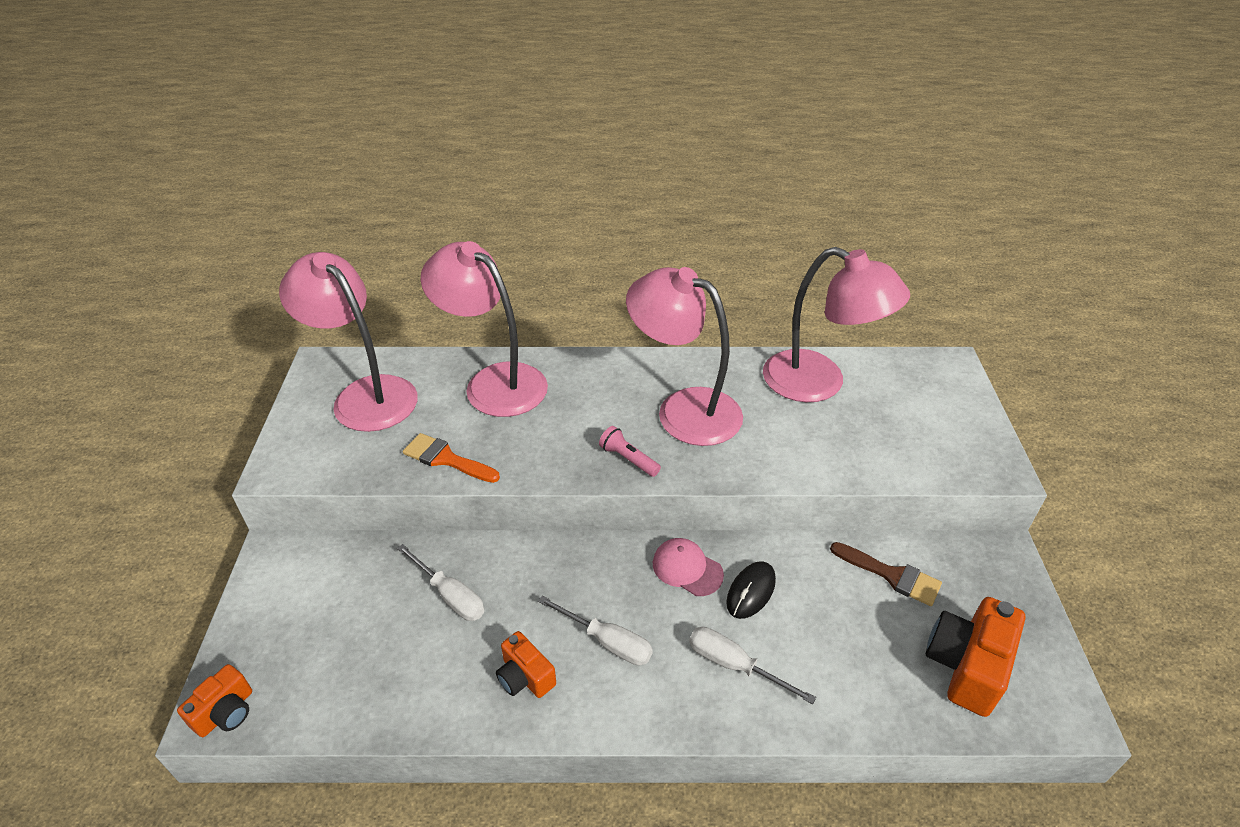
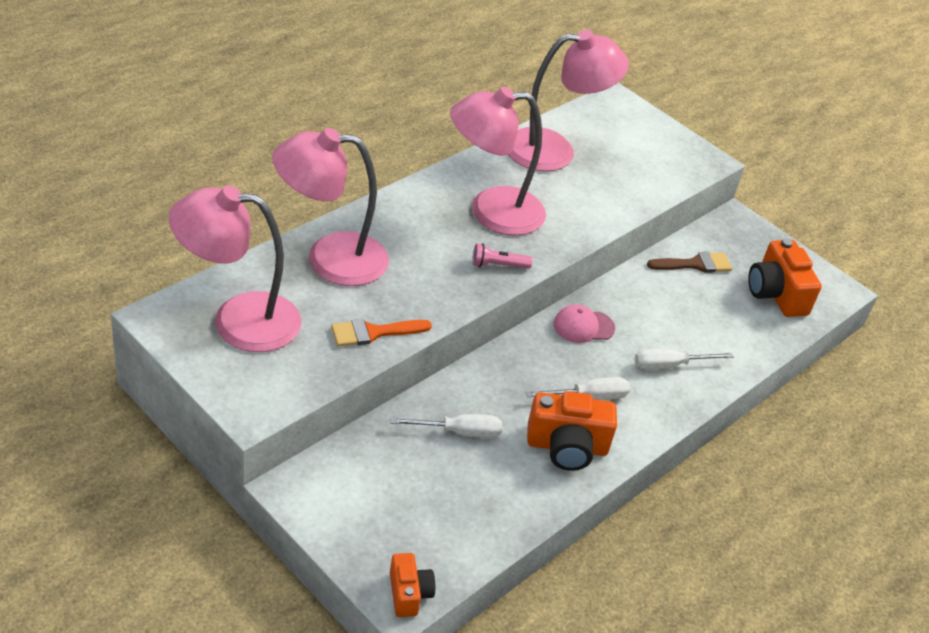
camera: 50 degrees left, 0 degrees up
(525, 677) = (567, 447): orange camera -> orange camera, size x1.69
(751, 591) = (633, 318): black mouse -> none

